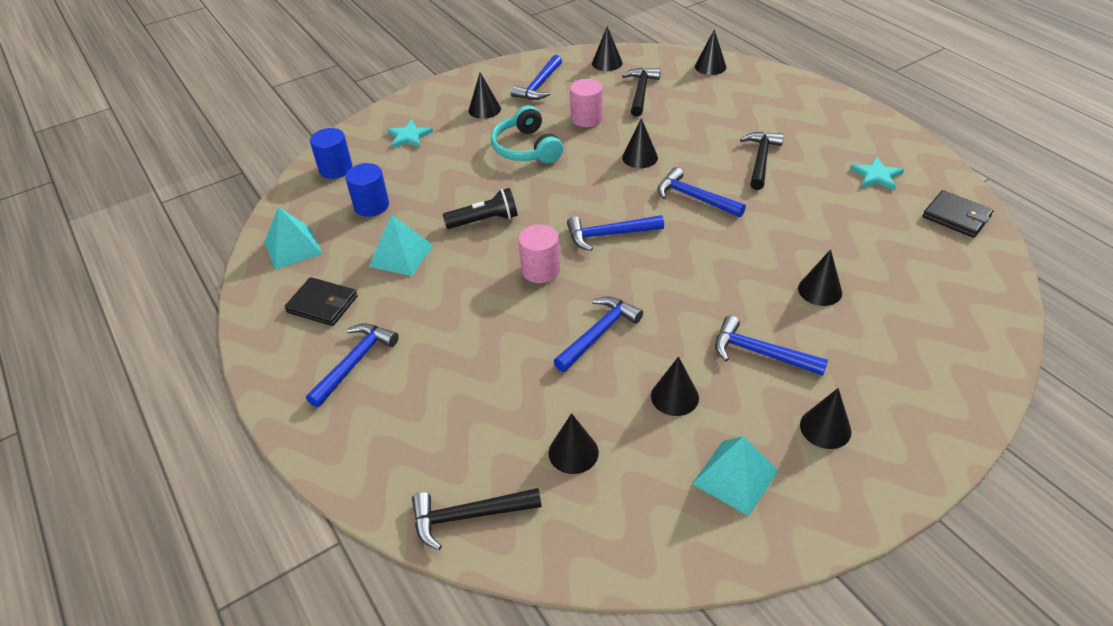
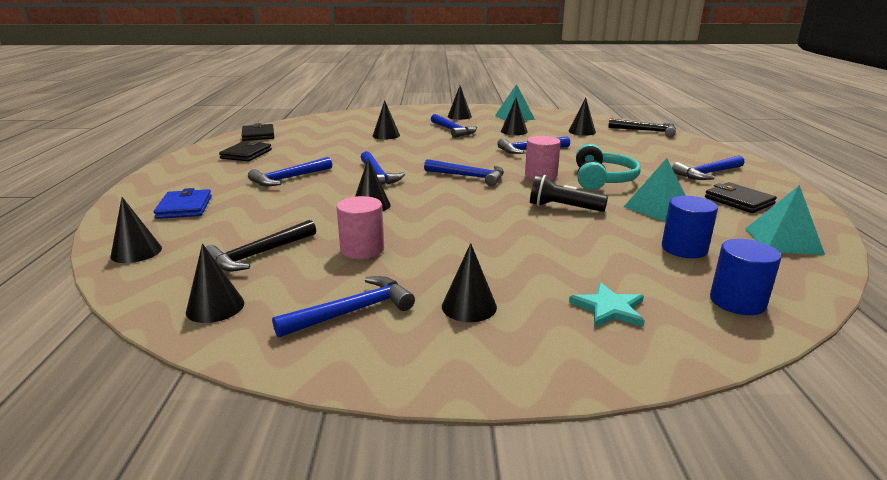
camera: 150 degrees left, 20 degrees down
(526, 148) = (465, 244): turquoise headphones -> turquoise headphones (602, 179)
(761, 160) = (289, 178): black hammer -> blue hammer
(764, 100) = (184, 207): none -> blue wallet
(876, 176) = (246, 154): turquoise star -> black wallet

